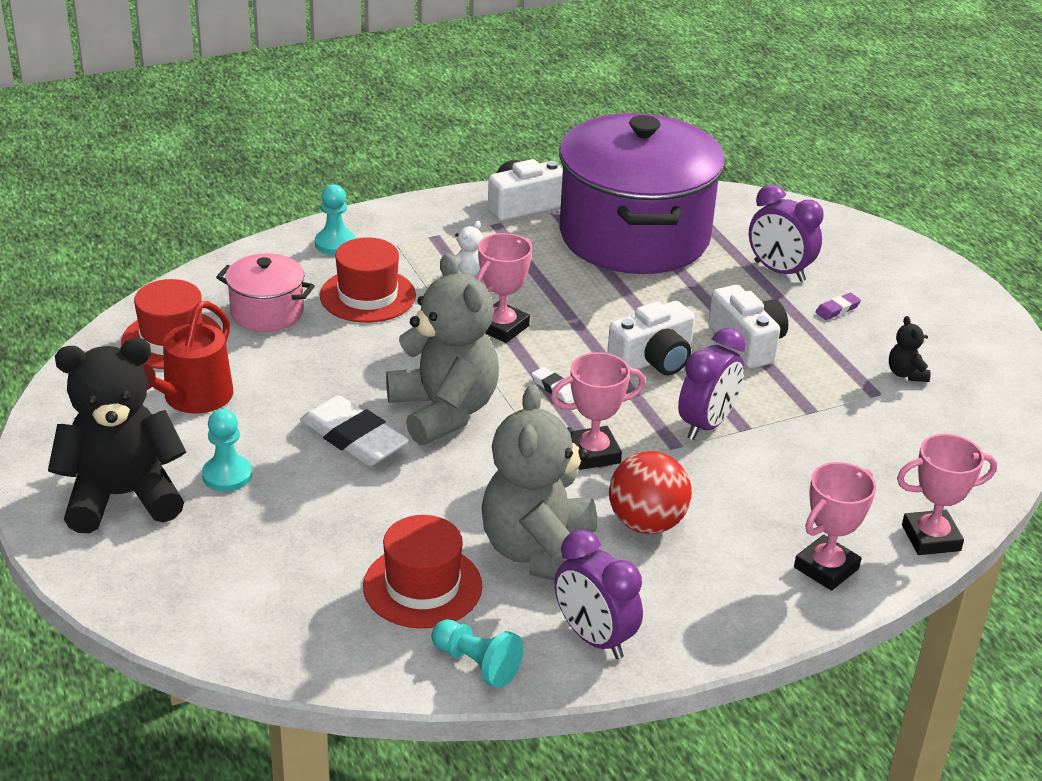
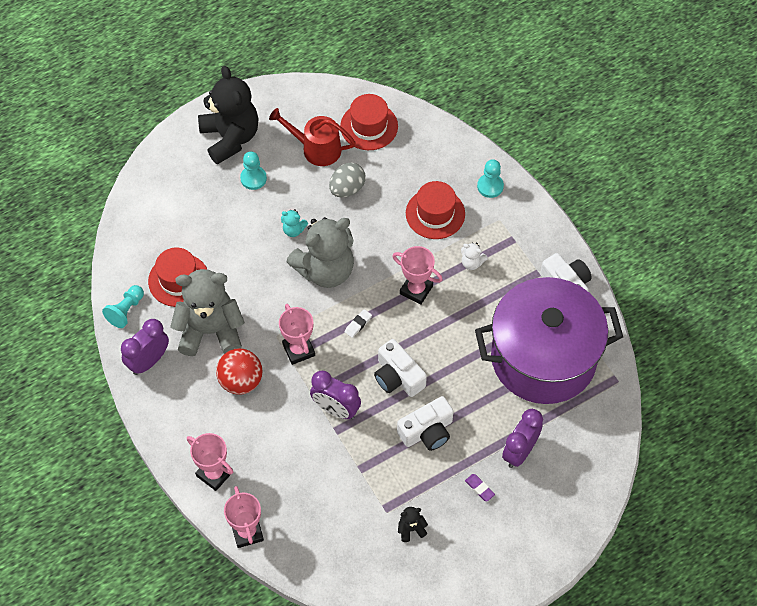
camera: 85 degrees right, 25 degrees up
(267, 312) = (406, 166): pink pot -> none
(289, 374) = (347, 189): none -> grey egg
(354, 438) = (293, 230): white eraser -> turquoise teddy bear

